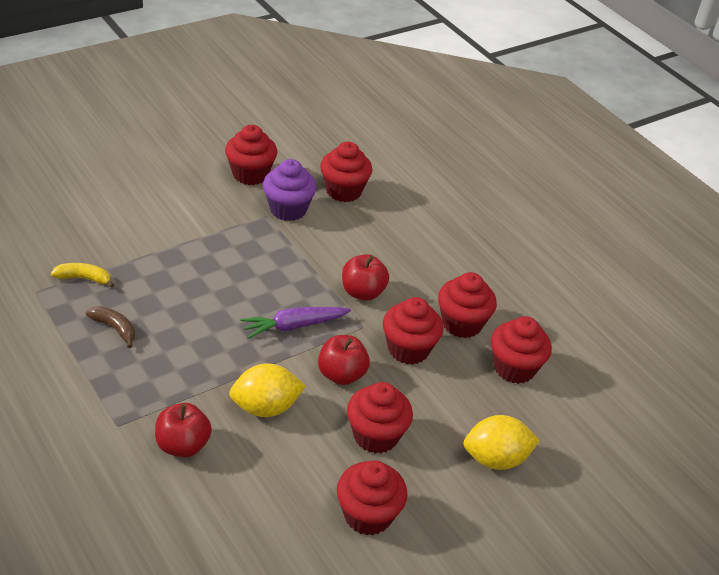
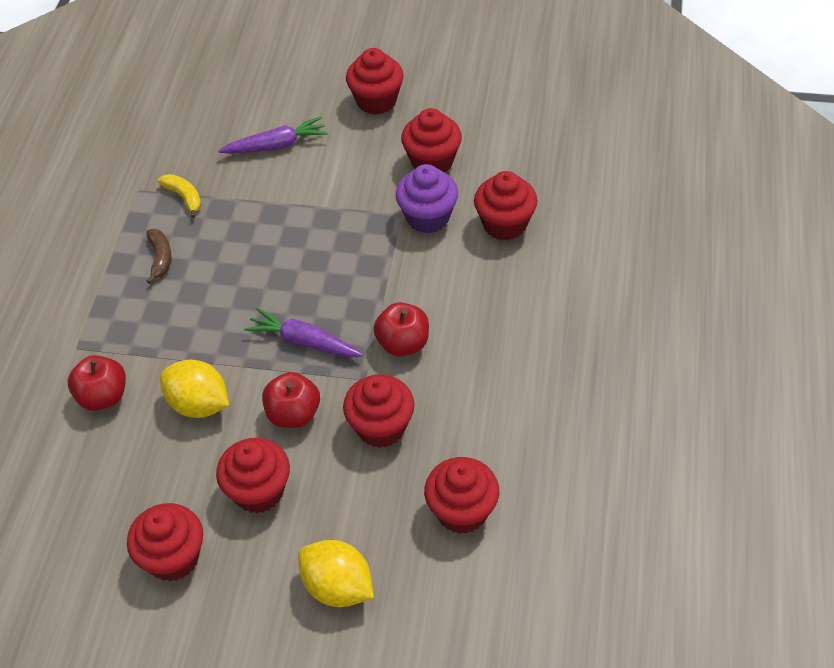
camera: 50 degrees right, 10 degrees up
(119, 211) = (277, 145): none -> purple carrot
(462, 323) = (463, 433): red cupcake -> red cupcake (376, 101)

